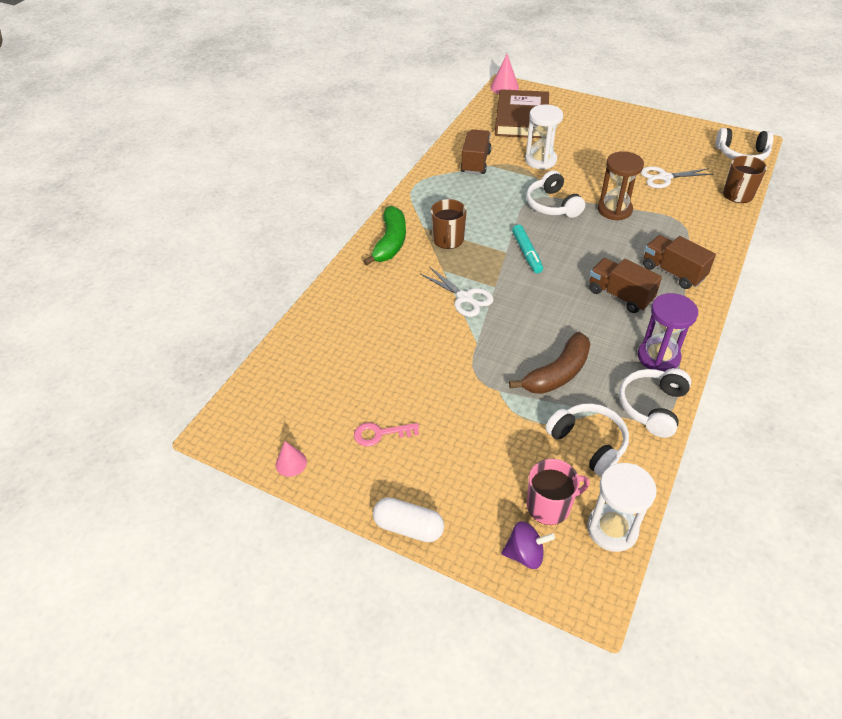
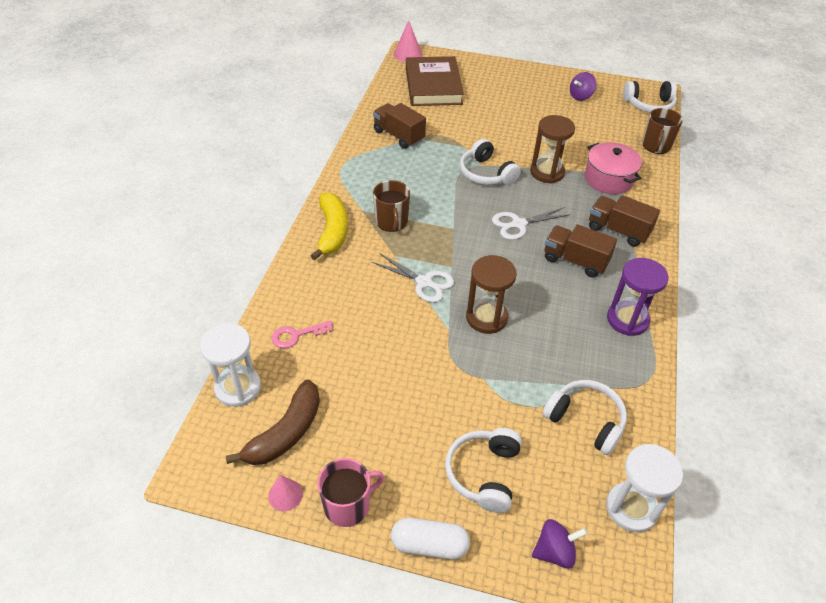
camera: 15 degrees left, 0 degrees up
(380, 434) = (374, 445): pink key -> pink key (297, 335)
(390, 243) = (332, 231): green banana -> yellow banana
(475, 162) = (398, 136): brown truck -> brown truck turned 45 degrees counterclockwise
(516, 337) = (486, 318): none -> brown hourglass
(527, 253) = (474, 227): turquoise marker -> none
(540, 160) = (463, 128): white hourglass -> white hourglass (238, 388)
(549, 506) = (565, 494): pink mug -> pink mug (348, 505)
(557, 373) = (536, 351): brown banana -> brown banana (285, 433)
(652, 406) = (635, 372): white headphones -> white headphones (484, 474)
(664, 177) = (585, 135): white scissors -> white scissors (518, 224)
(670, 140) = (580, 96): none -> purple spinning top
(677, 222) = (608, 179): none -> pink pot

